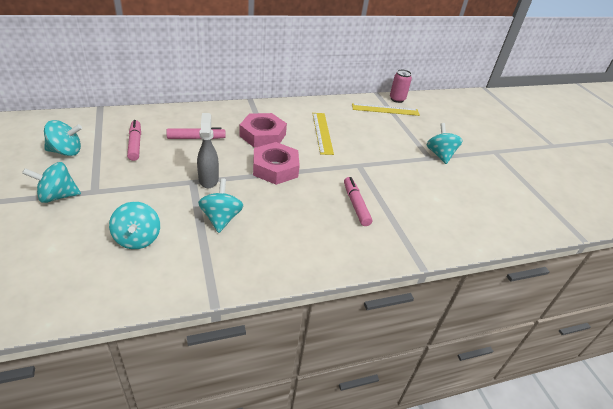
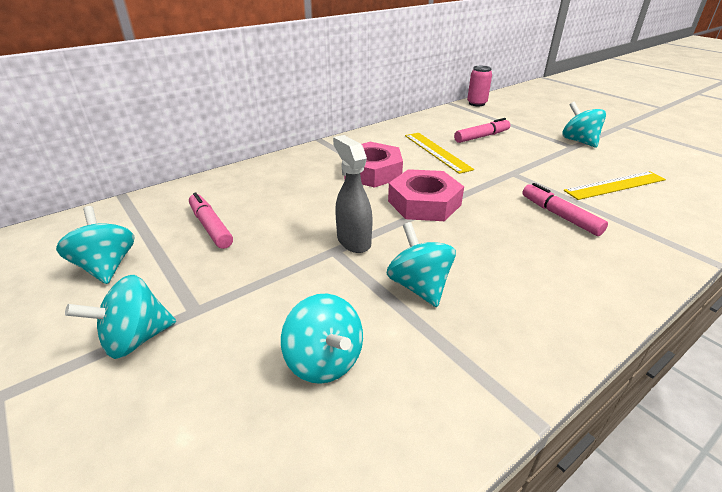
camera: 15 degrees left, 5 degrees down
(66, 151) = (106, 266): turquoise spinning top -> turquoise spinning top turned 90 degrees counterclockwise
(196, 138) = (291, 197): pink marker -> pink marker (481, 137)
(385, 109) = (476, 115): yellow ruler -> yellow ruler (615, 185)

